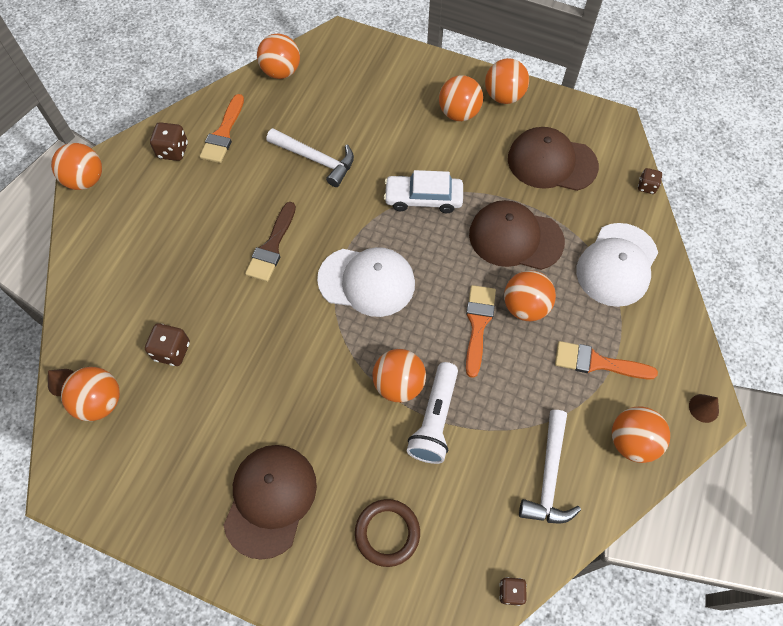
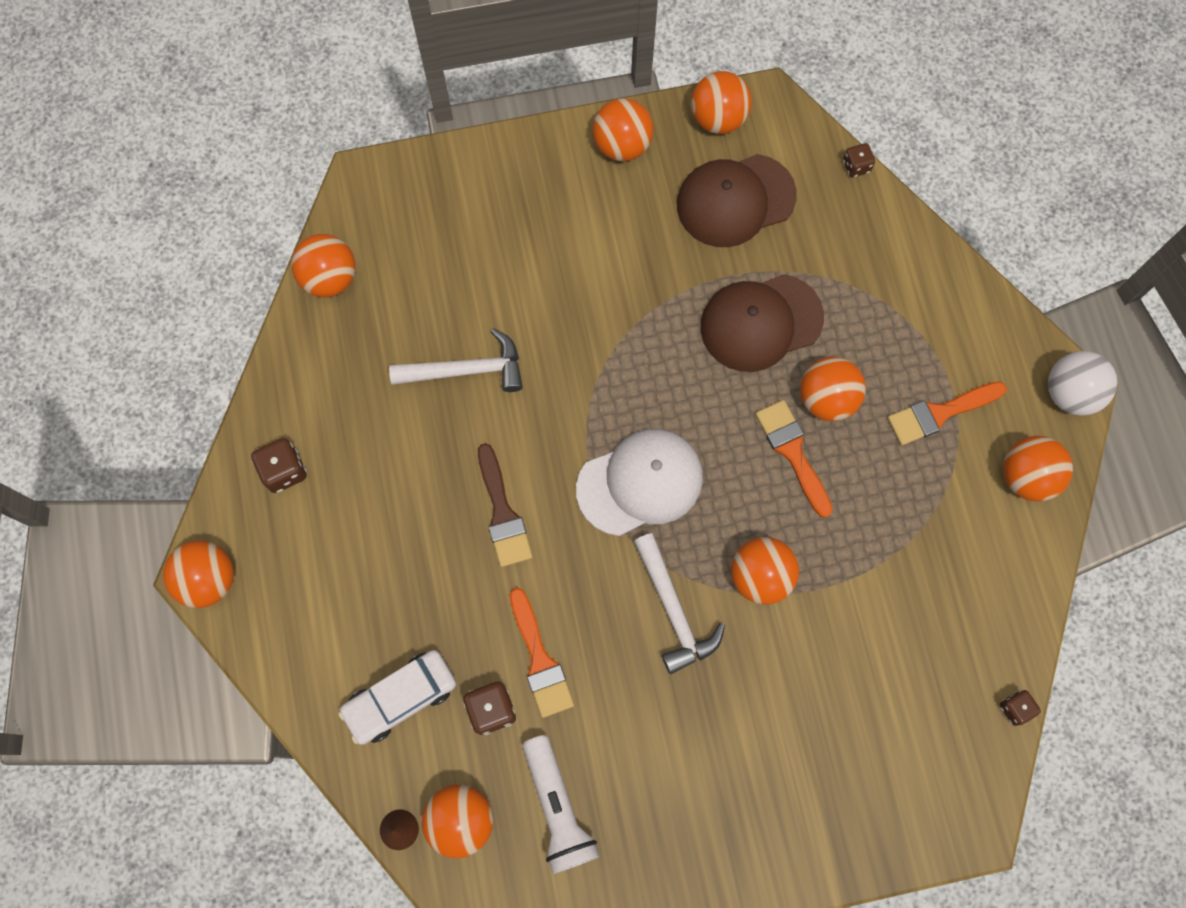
camera: 35 degrees left, 10 degrees up
(223, 133) = (327, 408): orange brush -> orange brush (540, 660)
(270, 500) = (724, 789): brown cap -> none
(387, 533) = (862, 737): brown ring -> none
(423, 198) = (627, 339): white car -> white car (400, 698)
(434, 420) = (823, 588): white flashlight -> white flashlight (558, 808)
(459, 113) = (587, 201): orange ball -> orange ball (718, 118)
(549, 476) = (973, 568): white hammer -> white hammer (673, 610)
(617, 265) = (886, 285): white cap -> none
(703, 408) = (1070, 393): brown cone -> white ball

